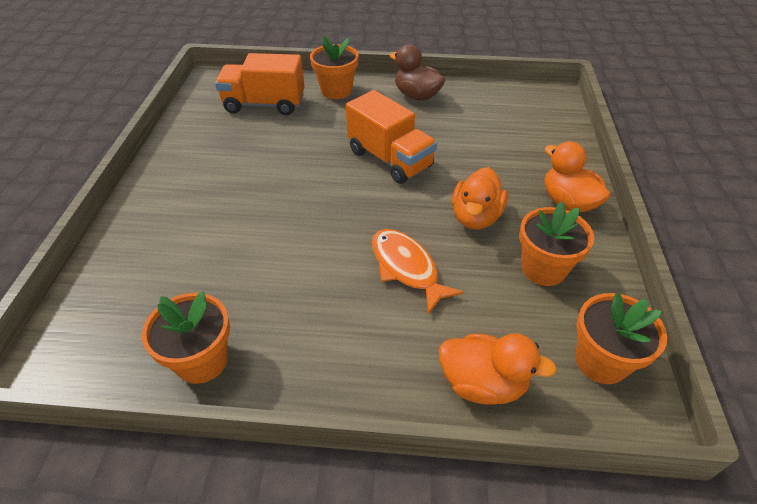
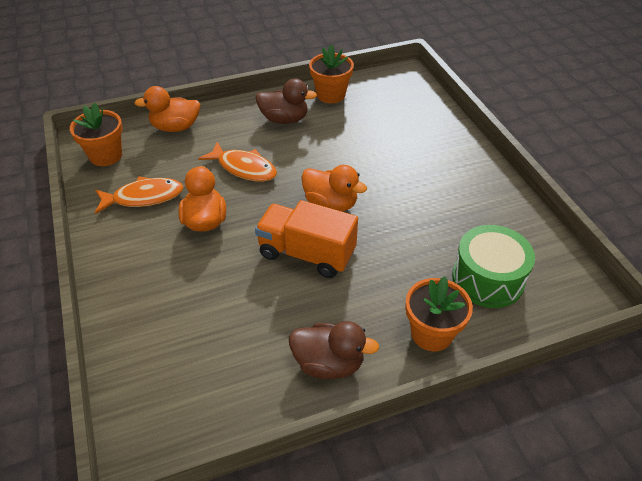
camera: 155 degrees right, 0 degrees up
(264, 104) = (488, 279): orange truck -> green drum
(308, 333) = (284, 119): none -> brown duck
(543, 268) = (144, 197): orange flower pot -> orange fish
(568, 202) = (123, 262): orange duck -> orange duck (330, 204)

